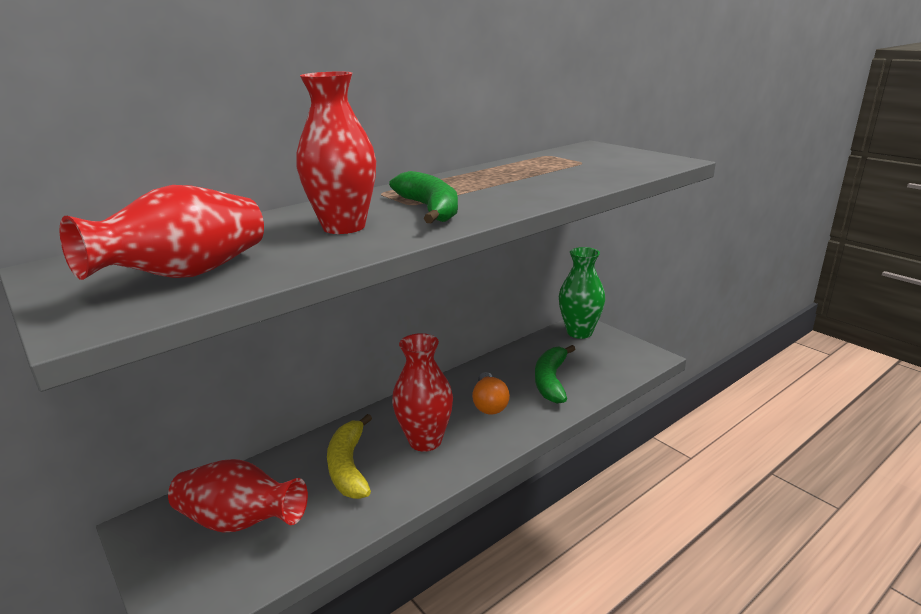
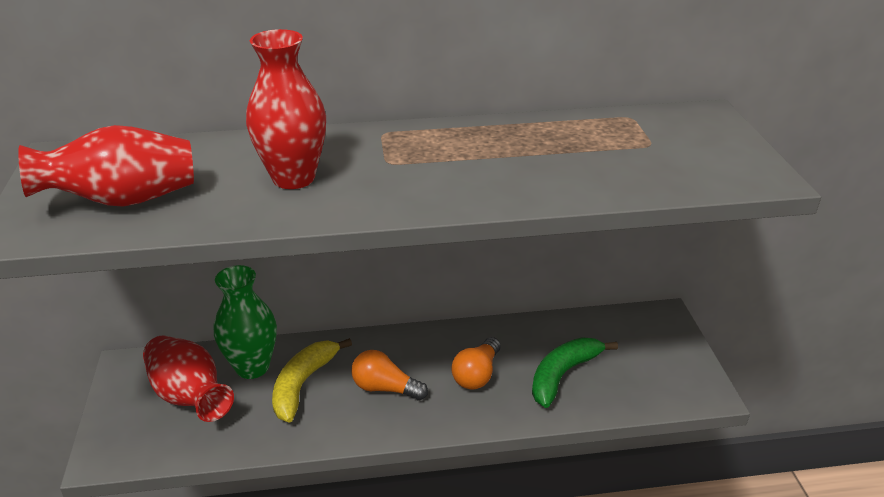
camera: 30 degrees right, 10 degrees up
(425, 441) = (385, 388): red vase -> orange light bulb
(430, 209) = (393, 177): green banana -> none
(579, 332) = (653, 326): green vase -> green vase (252, 367)

